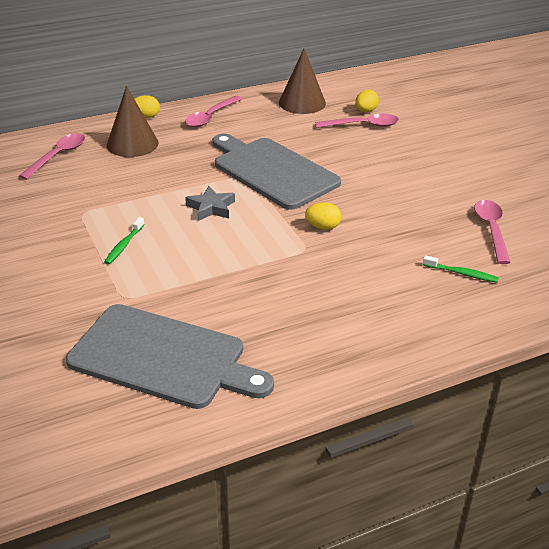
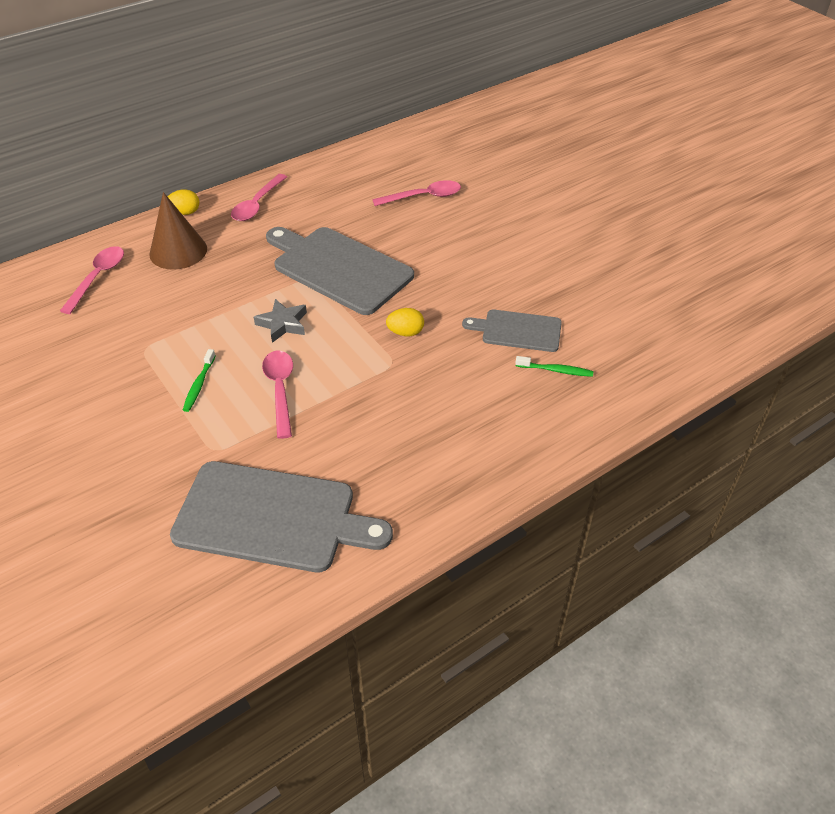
camera: 10 degrees left, 10 degrees up
(302, 103) = (353, 174): brown cone -> none
(365, 111) = (423, 177): yellow egg -> none
(430, 237) = (518, 330): none -> grey cutting board
(491, 230) = (576, 313): pink spoon -> pink spoon (280, 390)

